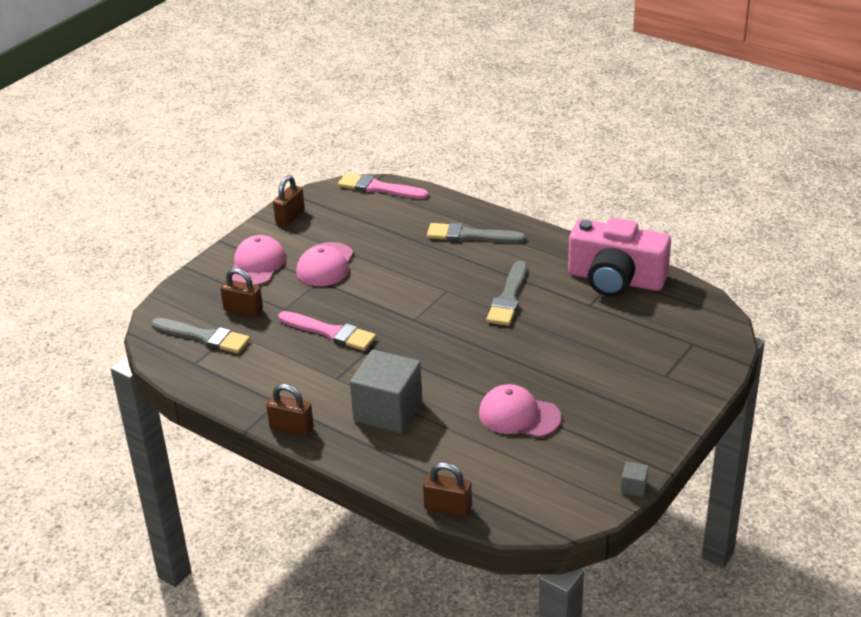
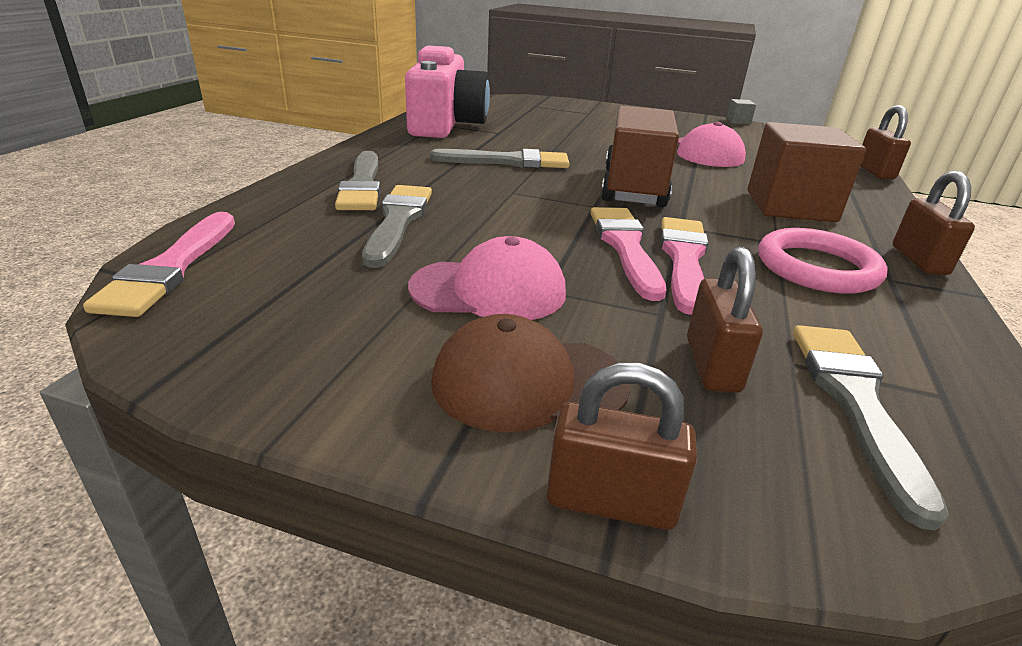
camera: 110 degrees left, 5 degrees down
(257, 265) = (528, 382): pink cap -> brown cap
(290, 217) = (284, 370): brown padlock -> brown padlock (611, 502)
(301, 379) = (817, 268): none -> pink ring
(352, 316) = (625, 247): none -> pink brush
(388, 411) = (790, 206): grey cube -> brown cube
(410, 245) = (398, 221): none -> grey brush
(441, 345) = (634, 188): none -> brown truck

